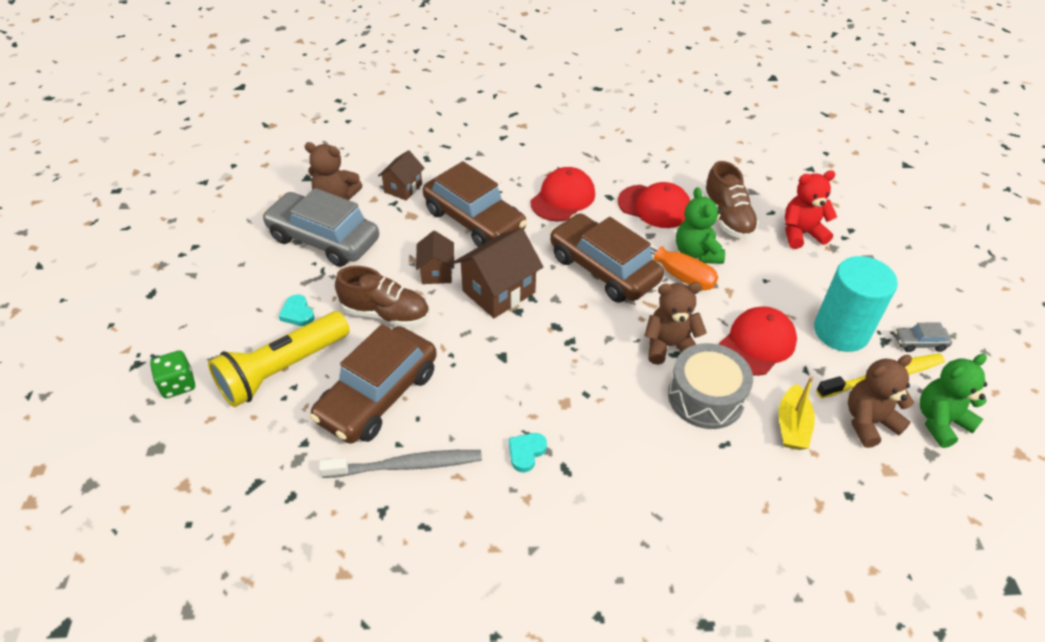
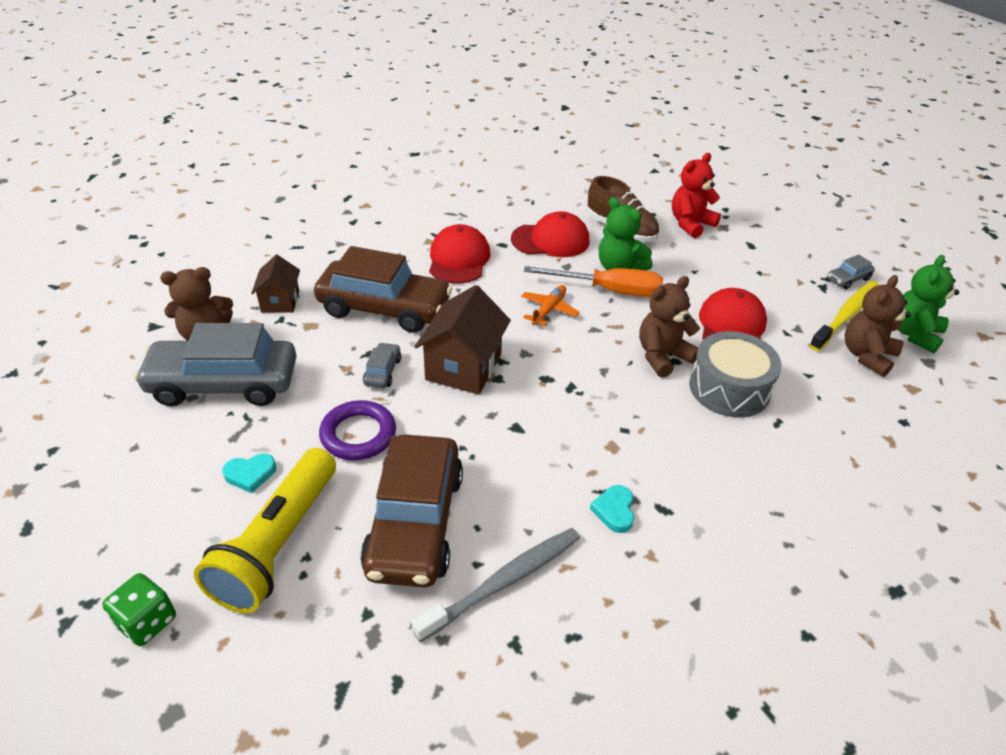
camera: 30 degrees left, 5 degrees down
(297, 313) = (250, 474): turquoise heart -> turquoise heart turned 45 degrees counterclockwise
(386, 314) = (358, 434): brown shoe -> purple ring
(436, 272) = (382, 371): brown house -> grey car
(603, 269) = (548, 310): brown car -> orange plane
(792, 425) = (815, 383): yellow boat -> none
(841, 331) = (786, 291): turquoise cylinder -> none

